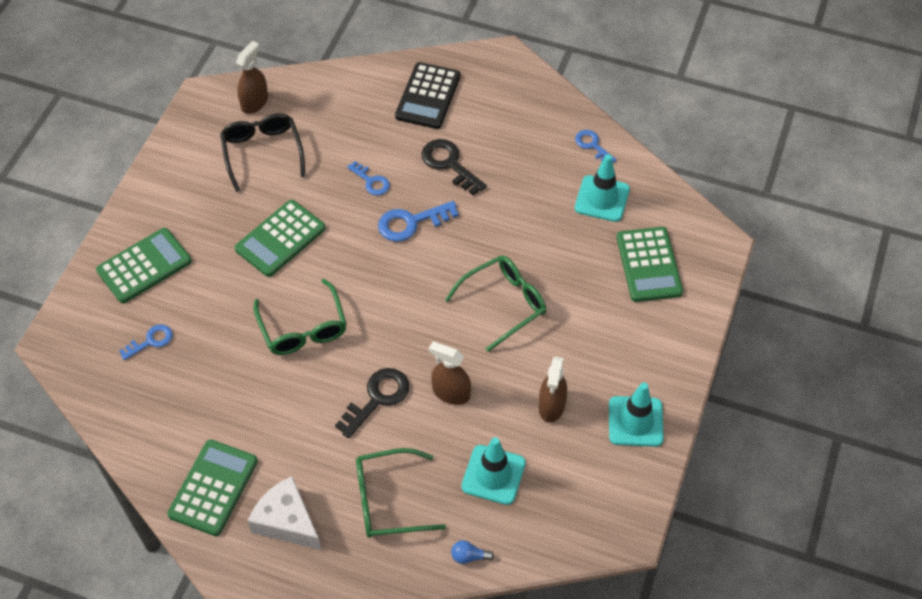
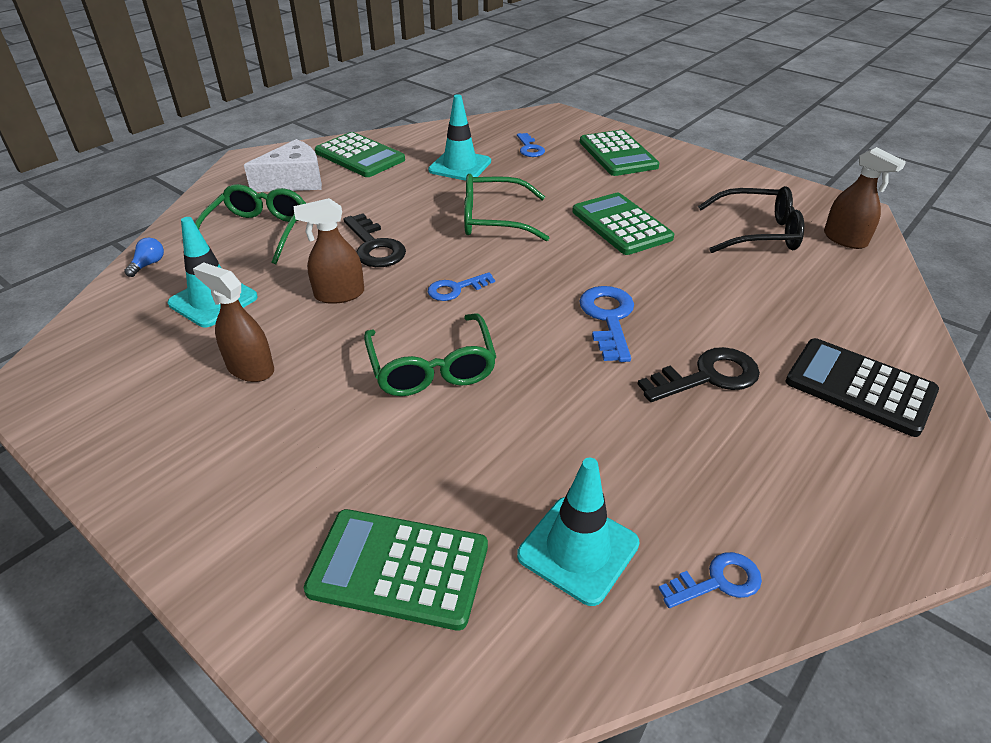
camera: 110 degrees right, 15 degrees down
(371, 181) = (691, 300): blue key -> blue key (455, 289)
(451, 393) = (339, 294): brown spray bottle -> brown spray bottle turned 150 degrees counterclockwise
(635, 421) = (151, 444): turquoise traffic cone -> turquoise traffic cone (460, 166)

